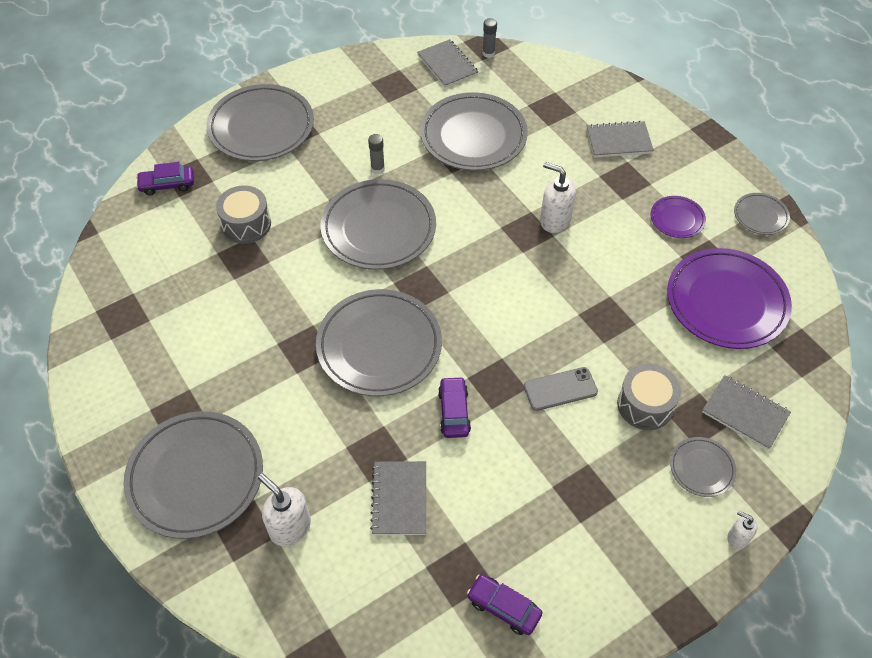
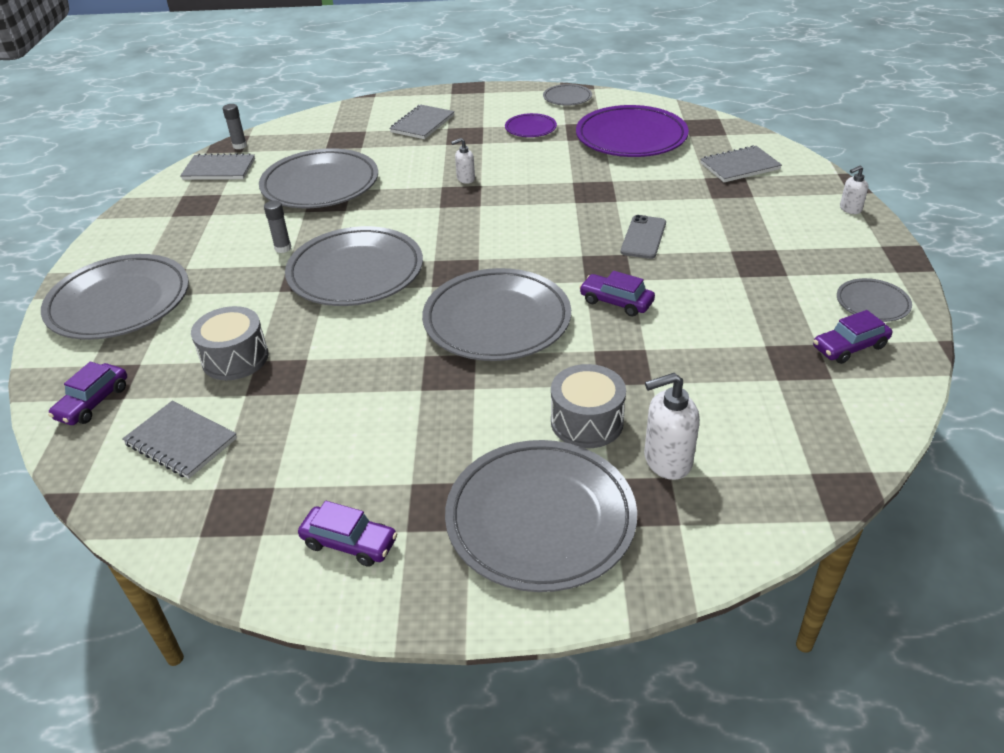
camera: 55 degrees left, 15 degrees down
(126, 386) = (349, 543): none -> purple car
(399, 499) = (688, 369): grey notebook -> grey notebook (181, 441)
(554, 220) = (465, 179): white soap dispenser -> white soap dispenser, size x0.58
(645, 405) = (695, 204): grey drum -> grey drum (587, 422)
(701, 468) = (775, 201): grey plate -> grey plate (872, 303)

